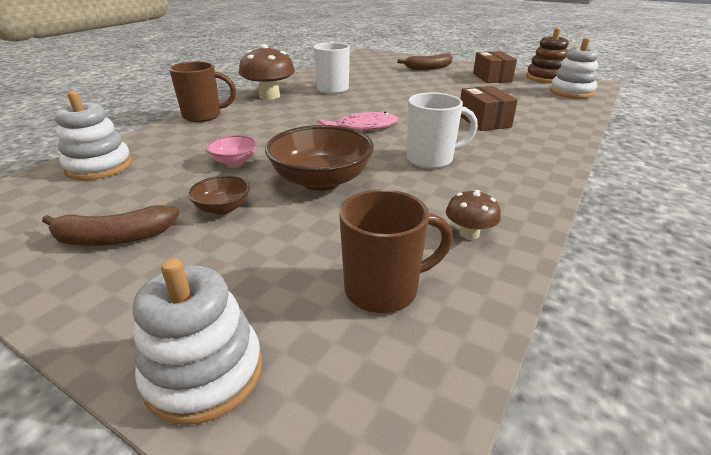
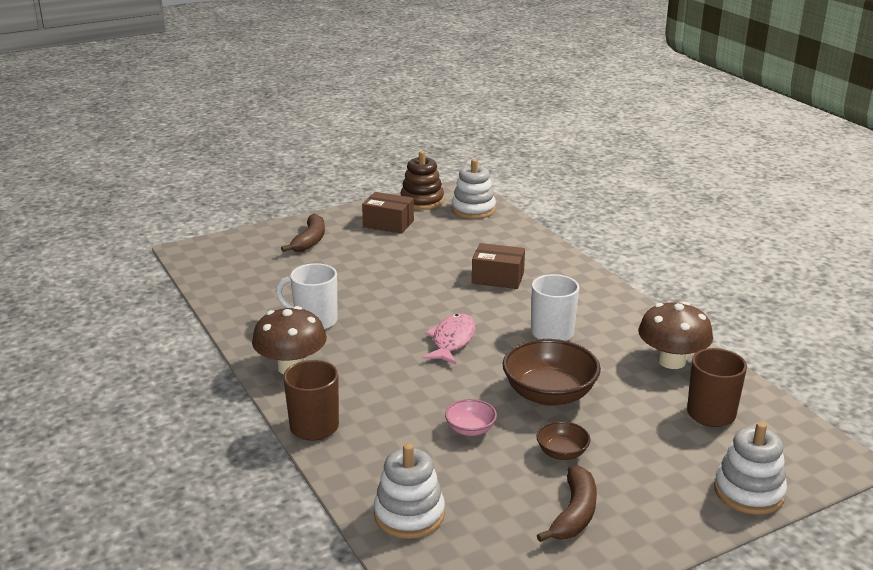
camera: 60 degrees left, 5 degrees down
(469, 233) = (671, 361): brown mushroom -> brown mushroom, size x1.90

